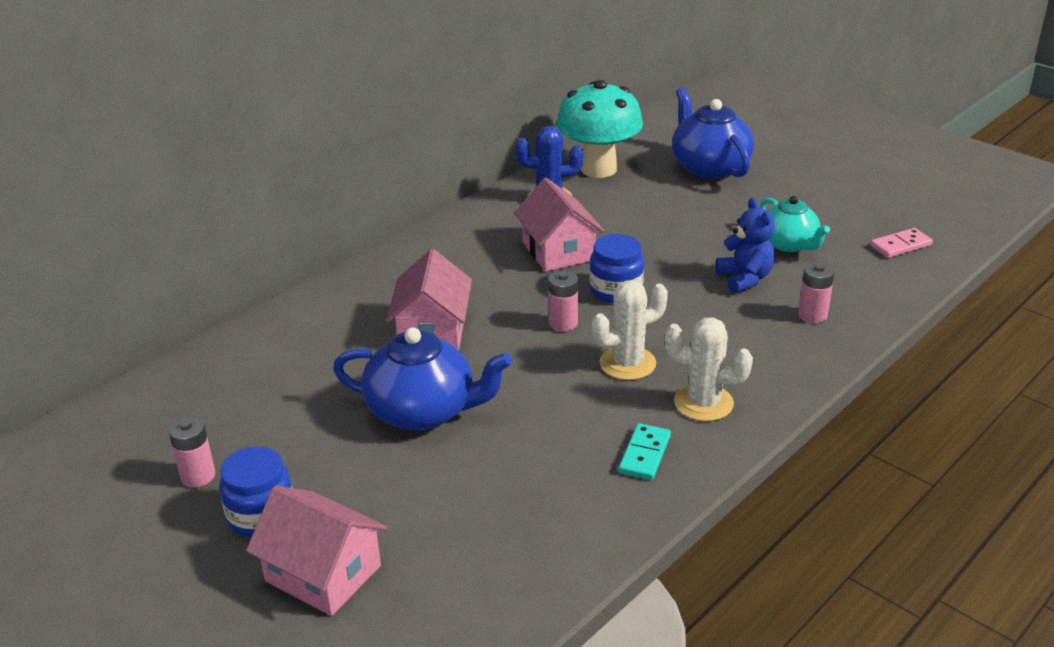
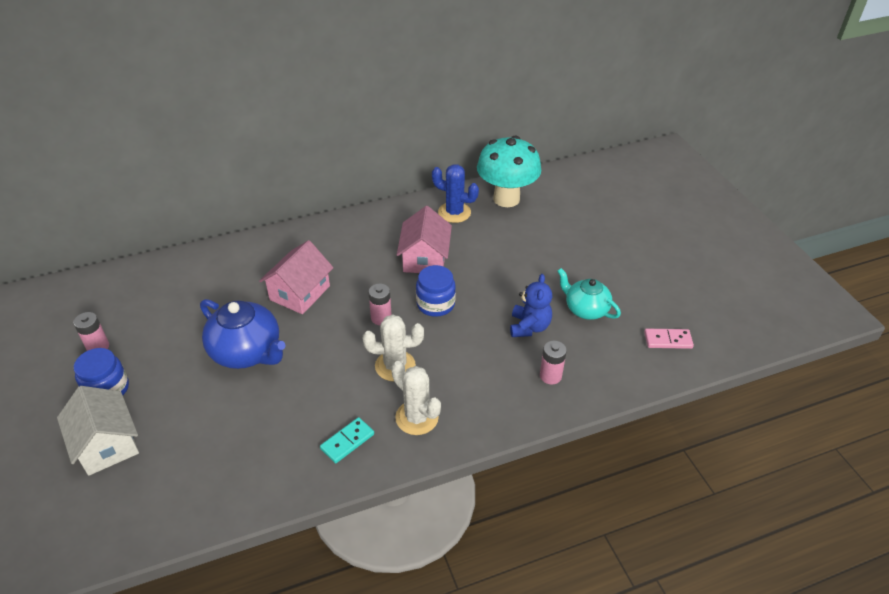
camera: 25 degrees right, 10 degrees up
(323, 573) = (107, 444): pink house -> white house
(709, 167) = (584, 222): blue teapot -> none
(789, 244) = (585, 309): turquoise teapot -> turquoise teapot turned 135 degrees clockwise

